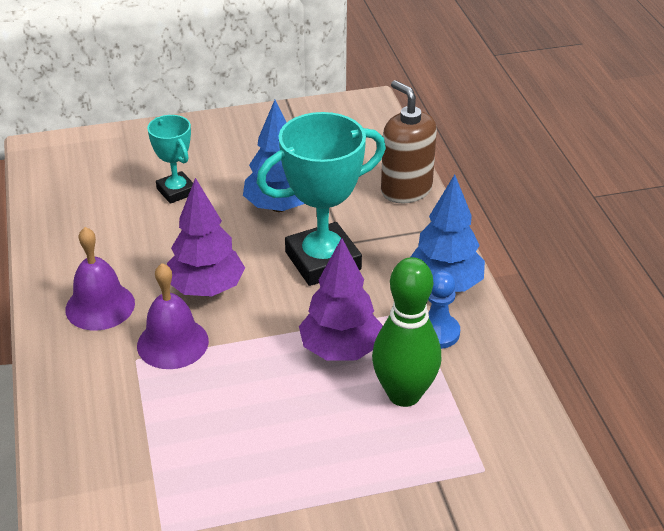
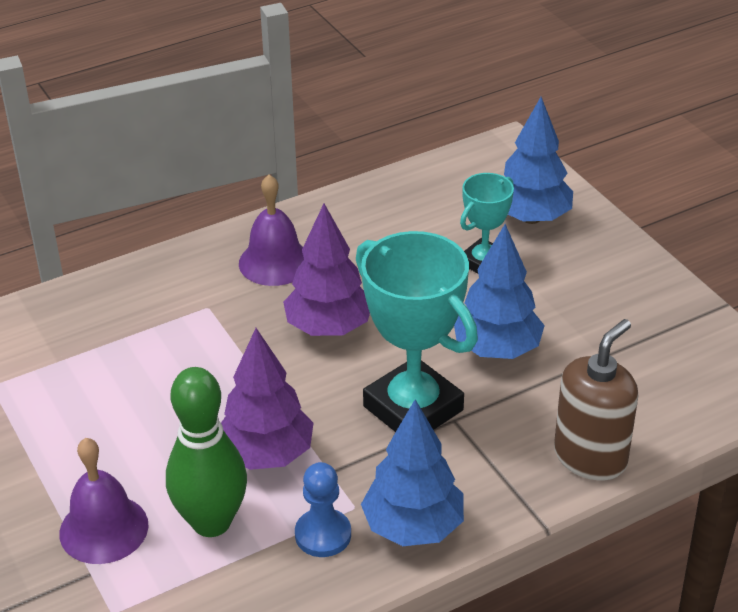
camera: 75 degrees right, 0 degrees up
(138, 157) = (531, 217): none -> blue tree
(172, 343) = (238, 325): purple bell -> purple bell (104, 529)

